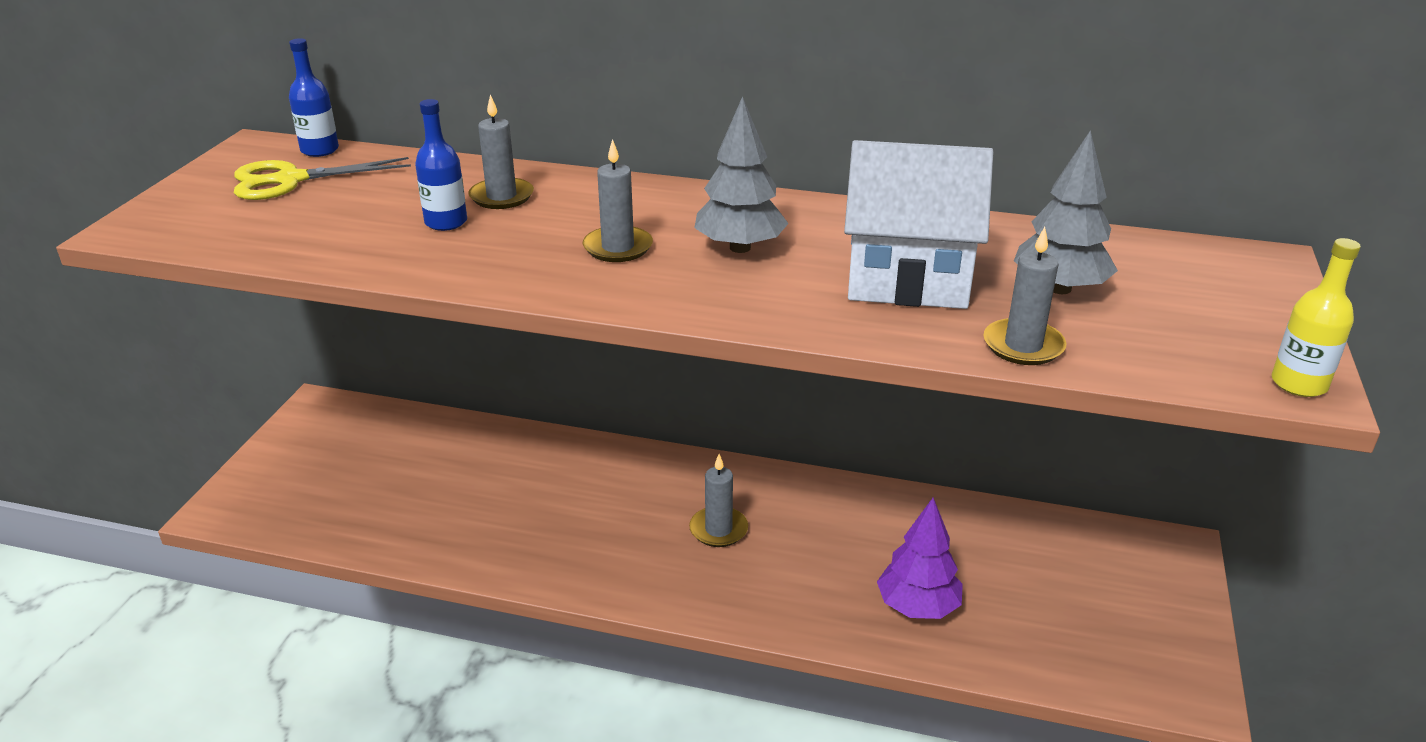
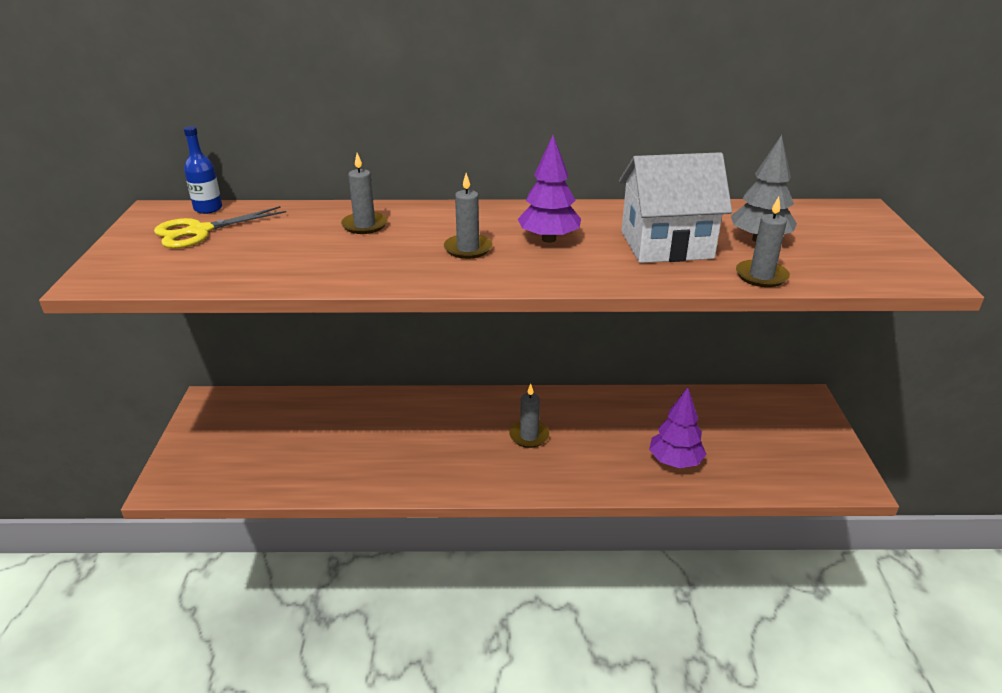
camera: 15 degrees left, 0 degrees up
(446, 222) = (336, 246): blue bottle -> none
(740, 247) = (549, 239): grey tree -> purple tree
(1299, 384) = (926, 276): yellow bottle -> none

